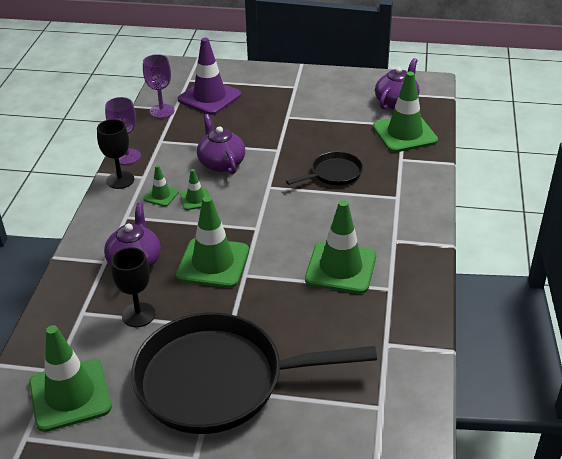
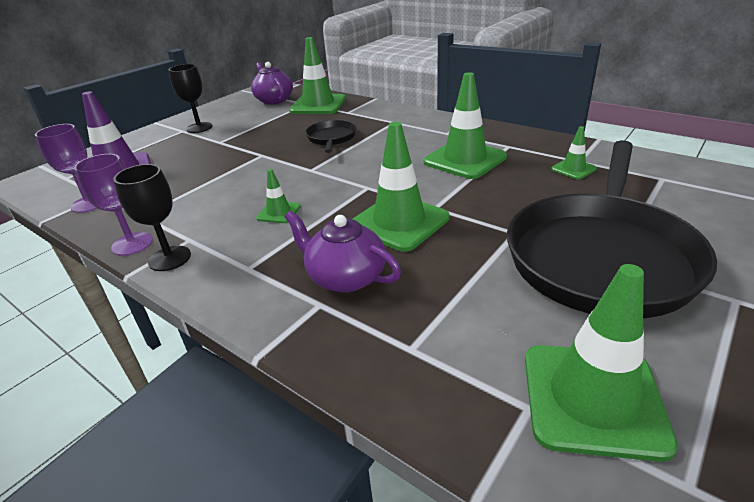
camera: 60 degrees left, 5 degrees down
(138, 315) = (451, 294): black goblet -> black goblet (199, 128)
(161, 195) = (242, 233): green traffic cone -> green traffic cone (573, 169)
(221, 163) = (238, 186): purple teapot -> none

